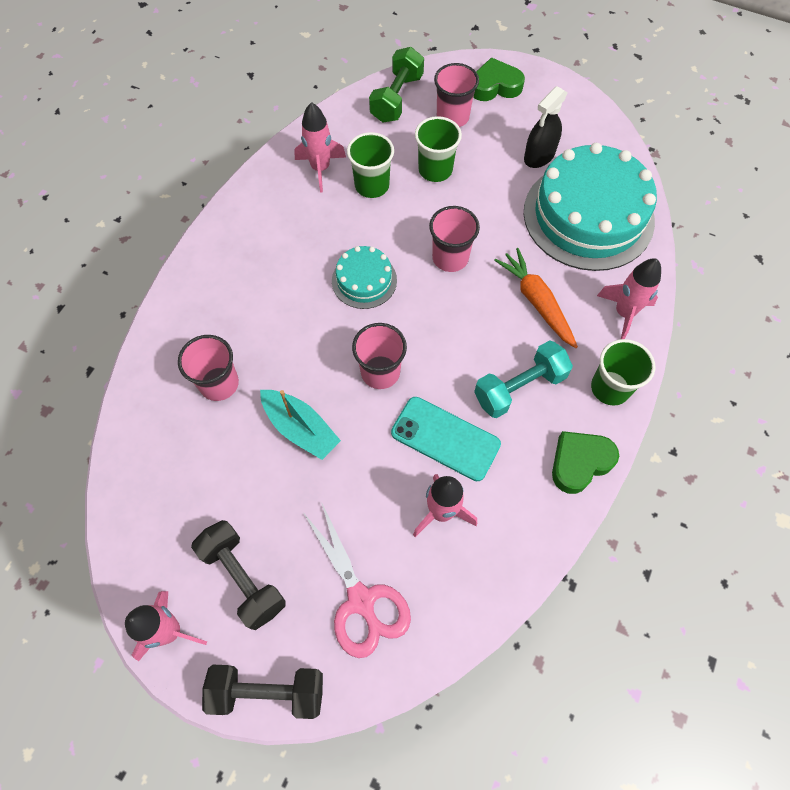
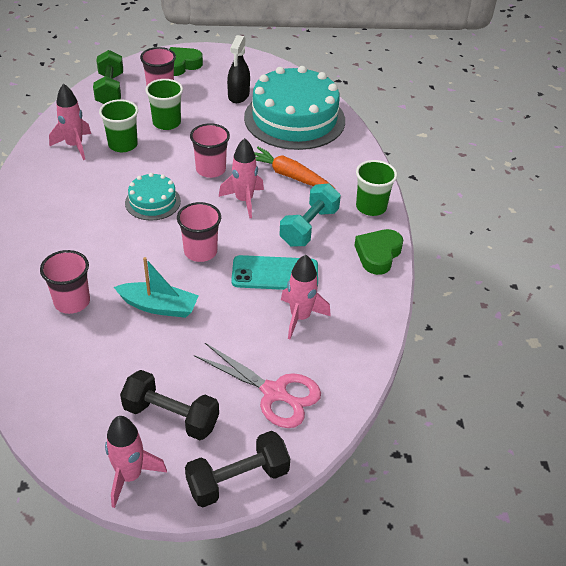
camera: 30 degrees left, 20 degrees down
(624, 313) = (353, 164): pink rocket -> pink rocket (244, 201)

